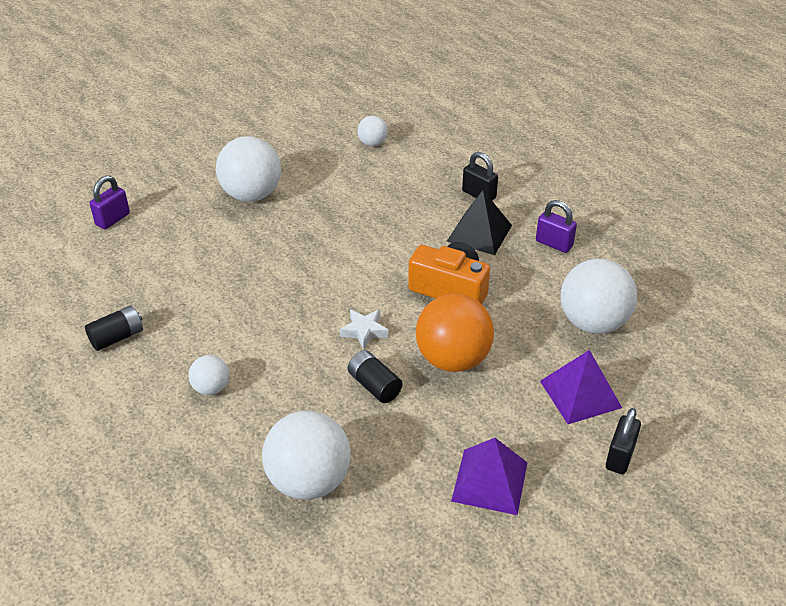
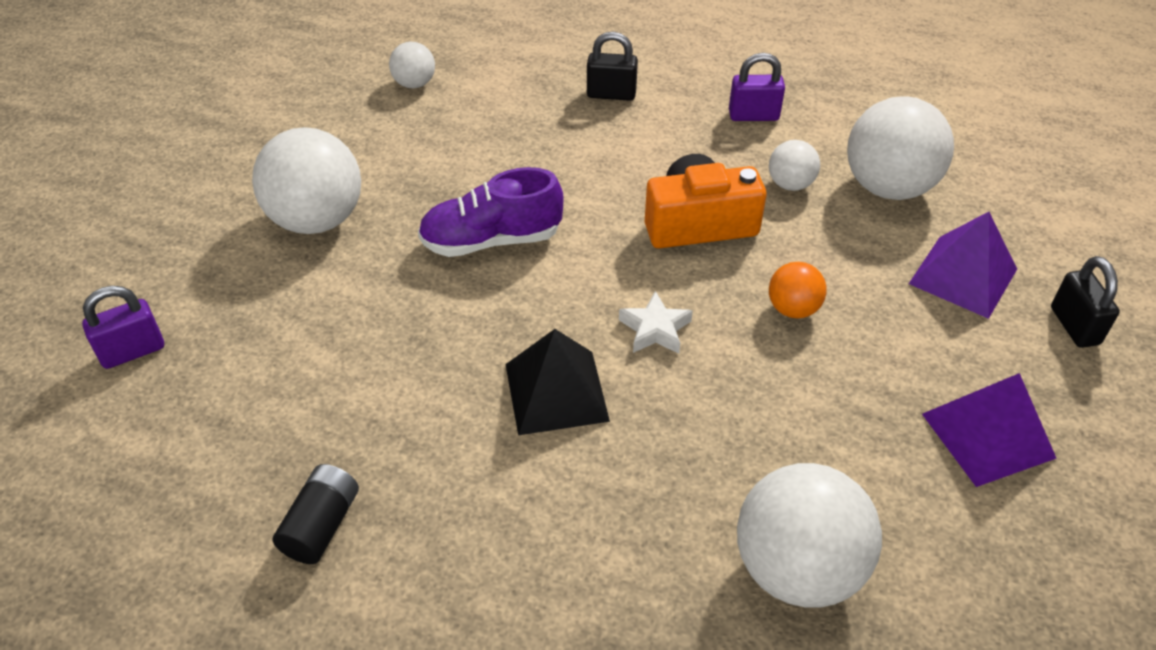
camera: 35 degrees left, 5 degrees up
(113, 219) = (132, 351): purple padlock -> purple padlock turned 60 degrees clockwise
(211, 388) = (538, 519): white ball -> white ball (790, 184)
(327, 245) = (491, 240): none -> purple shoe
(374, 386) = (741, 393): black battery -> none
(453, 359) = (793, 309): orange ball -> orange ball, size x0.51
(479, 233) = (660, 140): black pyramid -> black pyramid (556, 392)

